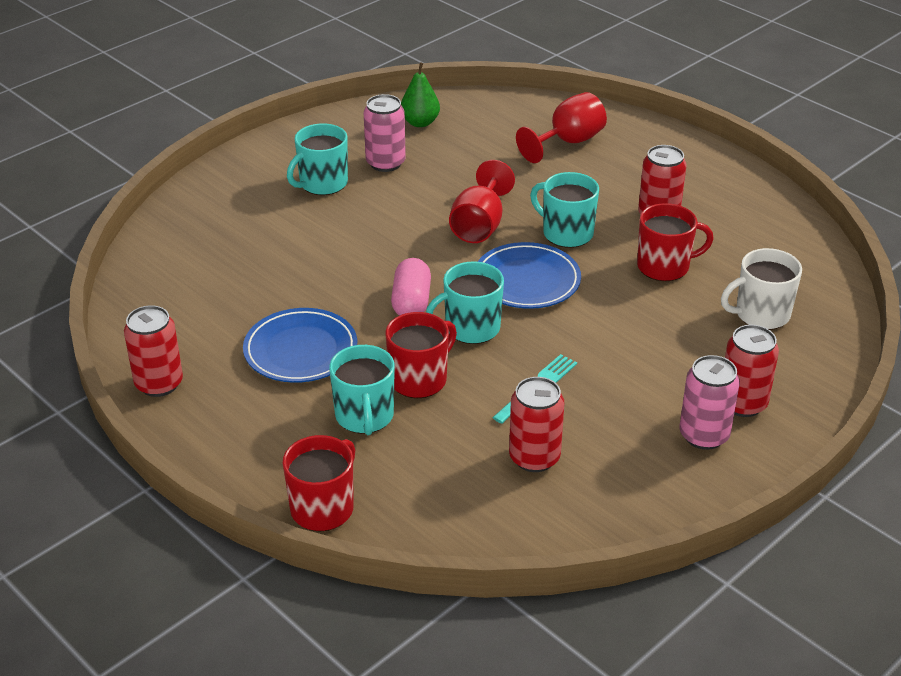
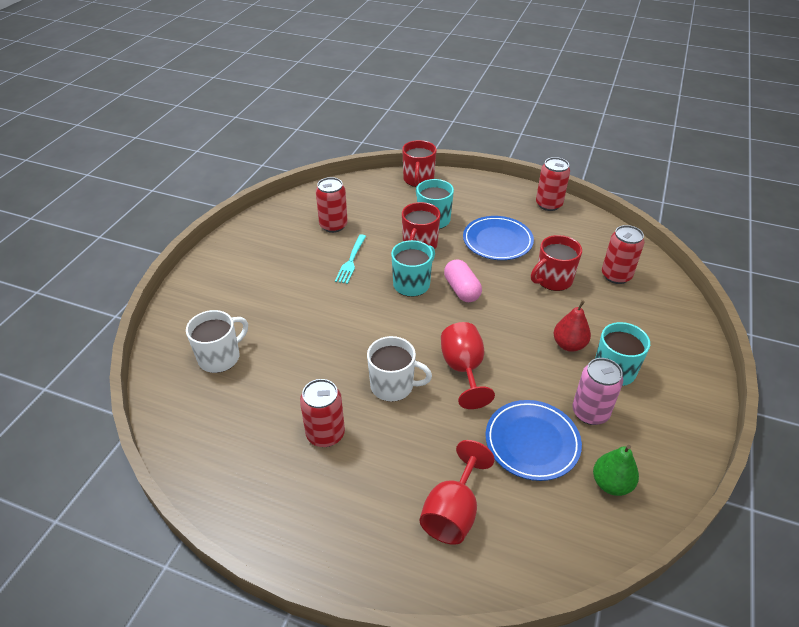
camera: 155 degrees right, 5 degrees up
(343, 214) = (569, 345): none -> red pear
(527, 281) = (398, 331): blue plate -> blue plate (532, 442)
(566, 233) = (393, 386): turquoise mug -> white mug
(664, 266) = (303, 378): red mug -> red mug (553, 280)
(704, 435) = (245, 262): pink can -> none
(742, 403) = (225, 287): red can -> red can (616, 276)

